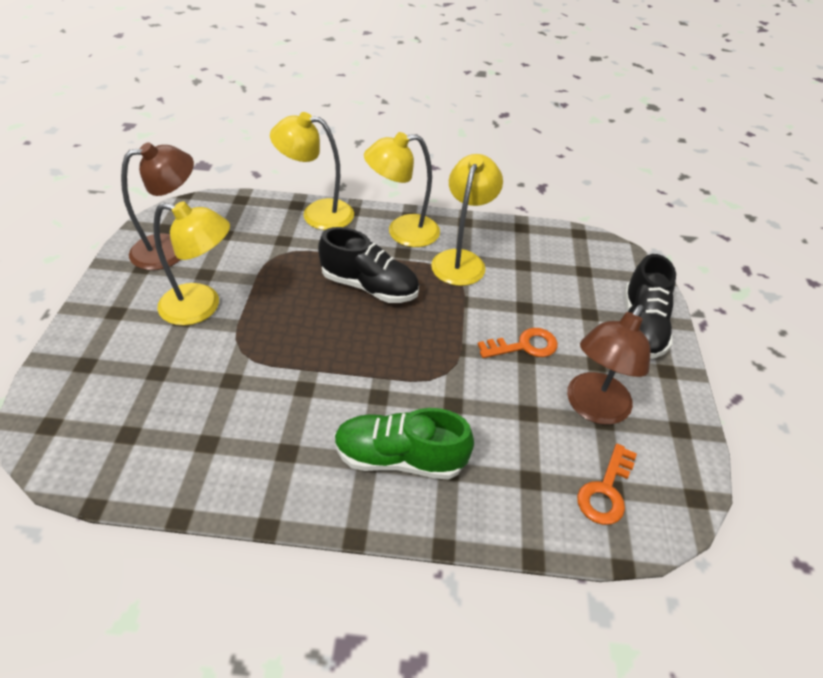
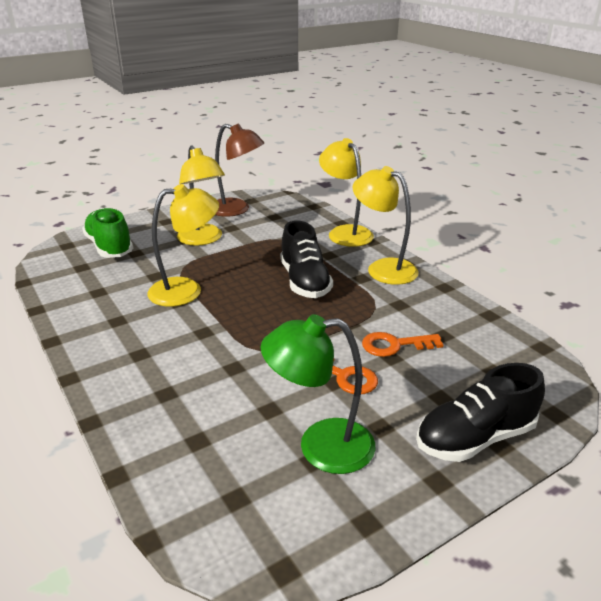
camera: 55 degrees right, 15 degrees down
(400, 458) = (156, 366): green shoe -> green shoe (109, 247)
(461, 260) = (396, 304): yellow lamp -> yellow lamp (186, 290)
(593, 408) = (320, 446): brown lamp -> green lamp
(605, 491) = (228, 494): orange key -> orange key (394, 345)

